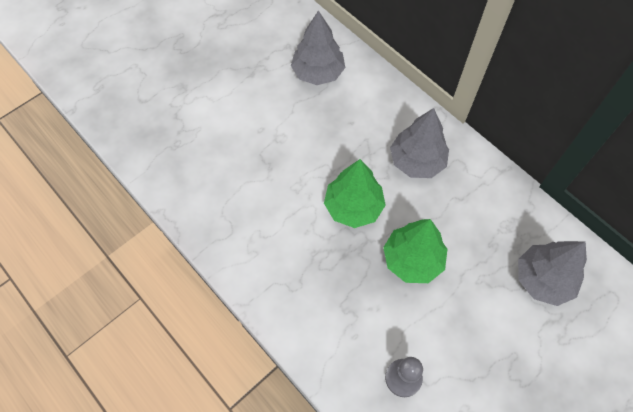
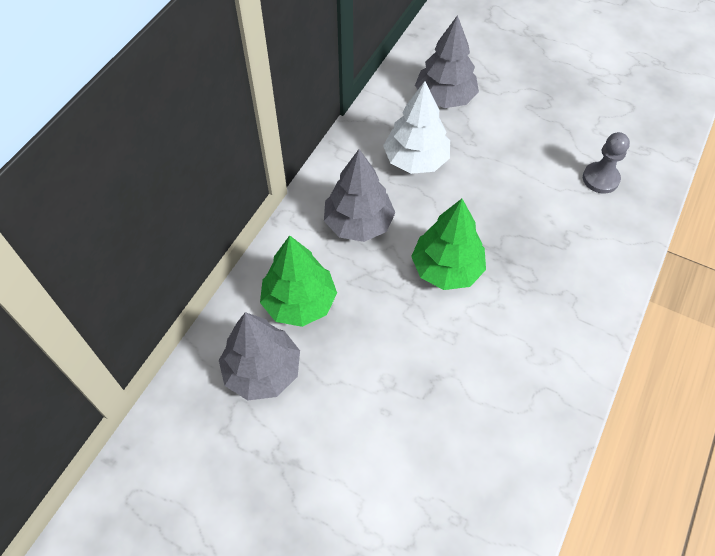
camera: 110 degrees left, 5 degrees down
(412, 260) = (480, 199): green tree -> green tree (299, 302)
(471, 225) = (416, 160): none -> white tree

